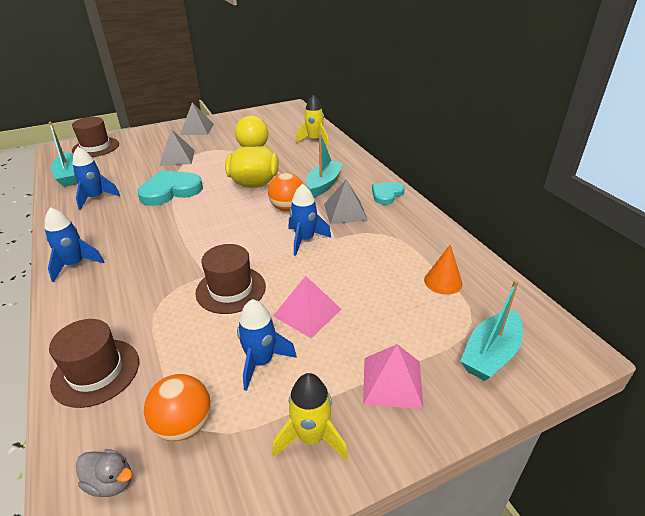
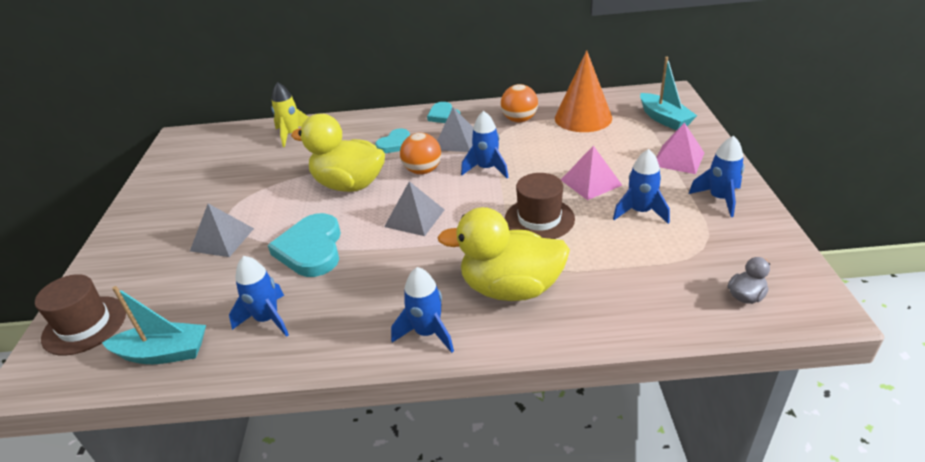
camera: 65 degrees left, 0 degrees up
(96, 372) = (622, 308): brown hat -> none
(126, 294) = (510, 288): none -> yellow duck
(184, 425) = (697, 256): orange ball -> orange ball (519, 120)
(197, 129) = (149, 217): grey pyramid -> grey pyramid (414, 218)
(311, 437) = (719, 199): yellow rocket -> blue rocket
(324, 184) = (395, 144): turquoise boat -> turquoise heart
(443, 281) = (583, 118): orange cone -> orange cone, size x1.86

